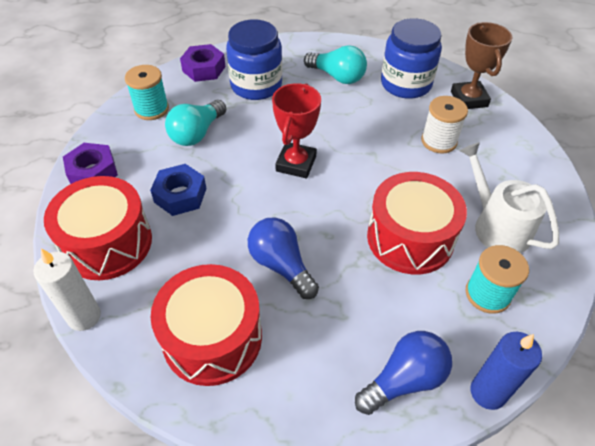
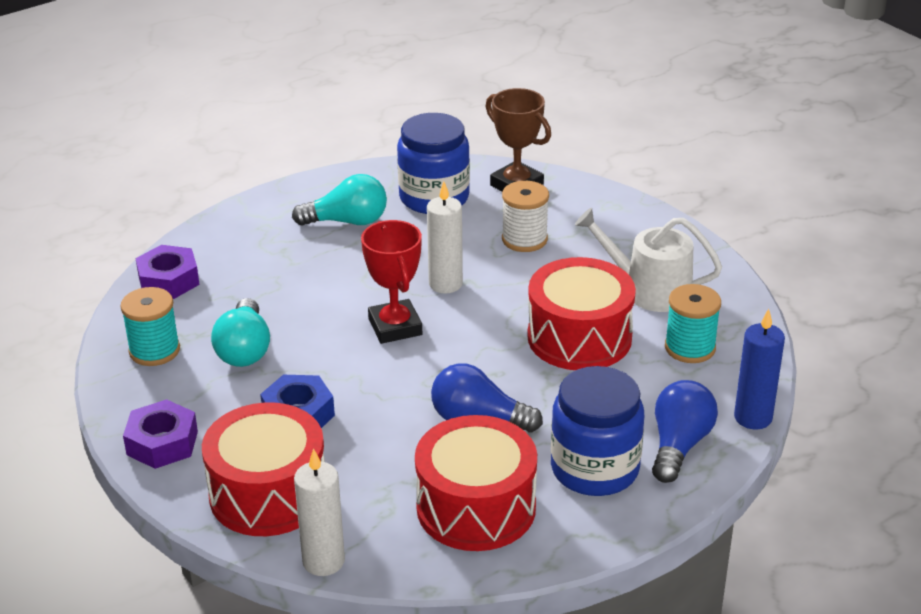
camera: 35 degrees left, 15 degrees down
(256, 85) = (258, 270): blue jar -> blue jar (594, 469)
(356, 149) = (445, 284): none -> white candle

